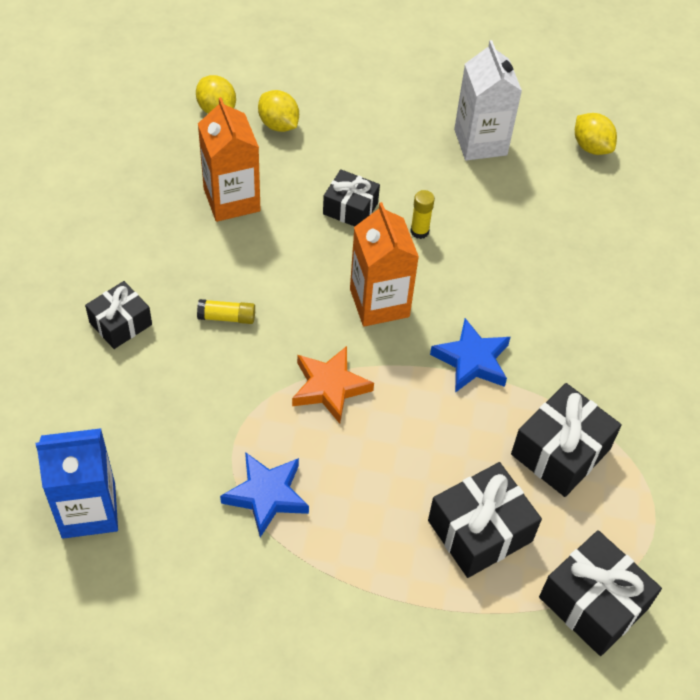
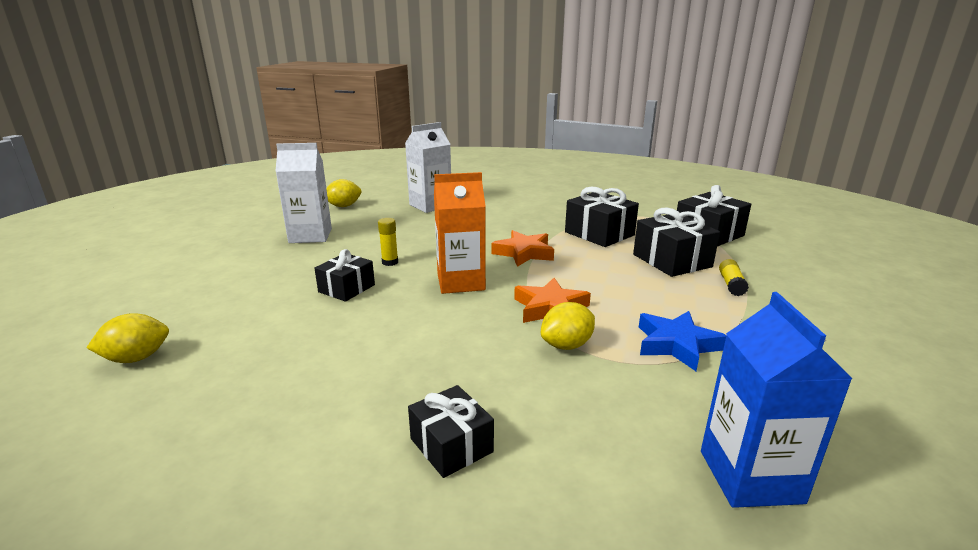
camera: 80 degrees left, 30 degrees down
(227, 317) = (459, 360): yellow glue stick -> yellow glue stick (731, 284)
(231, 200) = (291, 352): orange carton -> none
(278, 124) = (203, 319): yellow lemon -> yellow lemon (566, 345)
(472, 360) = (524, 253): blue star -> orange star
(622, 241) = (430, 205): none -> white carton

